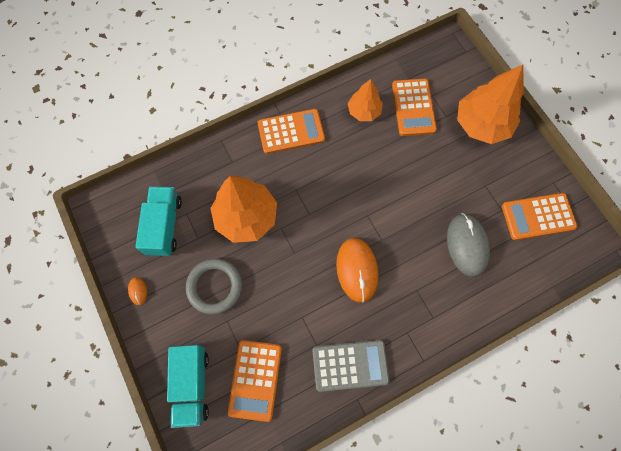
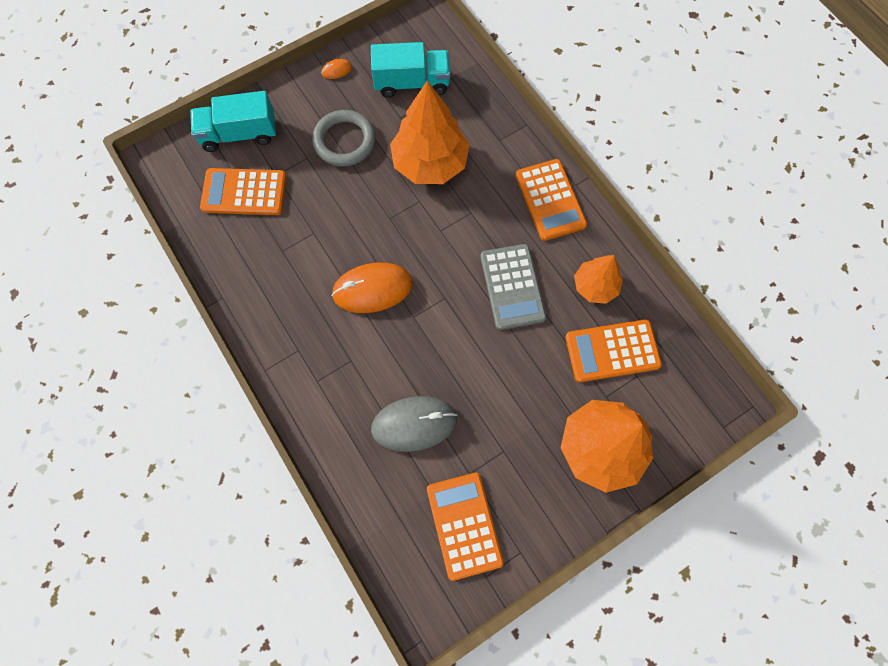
camera: 85 degrees right, 0 degrees up
(350, 365) = (259, 287): grey calculator -> grey calculator (512, 287)

